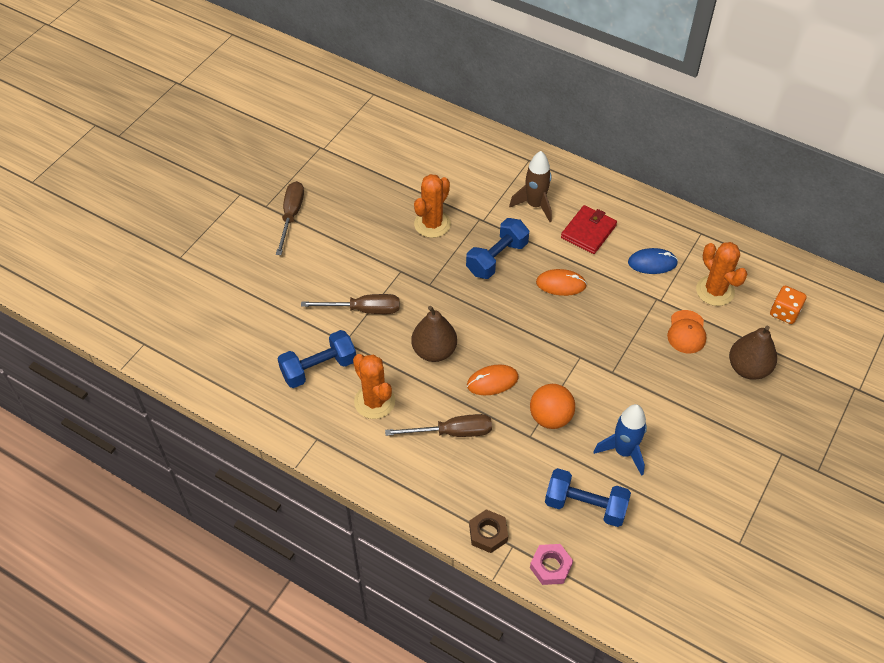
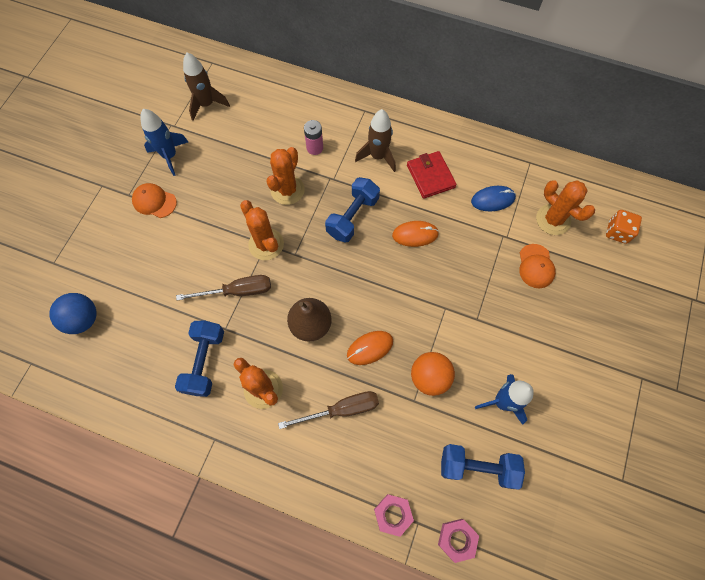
camera: 10 degrees left, 15 degrees up
(202, 312) = (83, 319): none -> blue ball
(291, 216) = (154, 201): brown screwdriver -> orange cap
(314, 176) = (170, 156): none -> blue rocket
(319, 368) = (205, 362): blue dumbbell -> blue dumbbell turned 45 degrees counterclockwise
(361, 133) = (207, 104): none -> brown rocket
(400, 271) = (266, 244): none -> orange cactus
(468, 188) = (315, 148): none -> pink battery
(488, 533) = (393, 514): brown nut -> pink nut
(588, 231) = (430, 176): red wallet -> red wallet turned 45 degrees counterclockwise
(748, 368) = (596, 295): brown pear -> none

